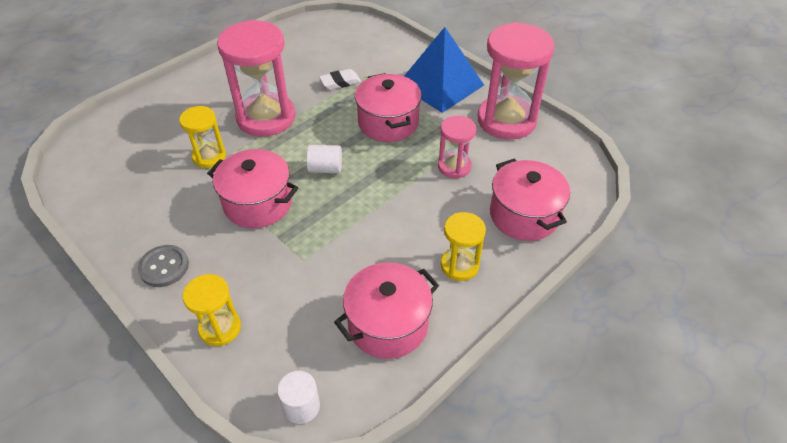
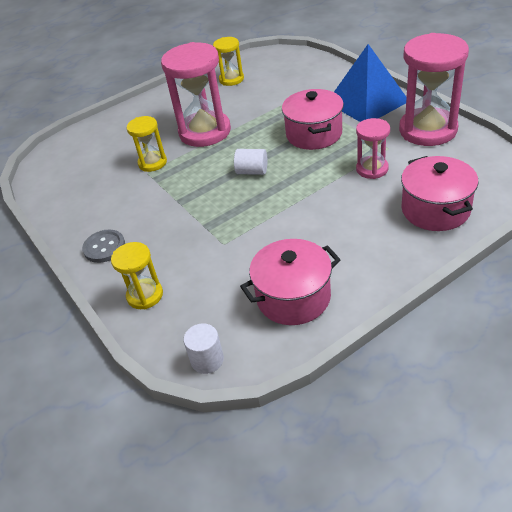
camera: 15 degrees right, 5 degrees down
(258, 203) = (189, 199): pink pot -> none
(340, 82) = (274, 102): white eraser -> none
(459, 265) = (367, 251): yellow hourglass -> yellow hourglass (231, 79)

